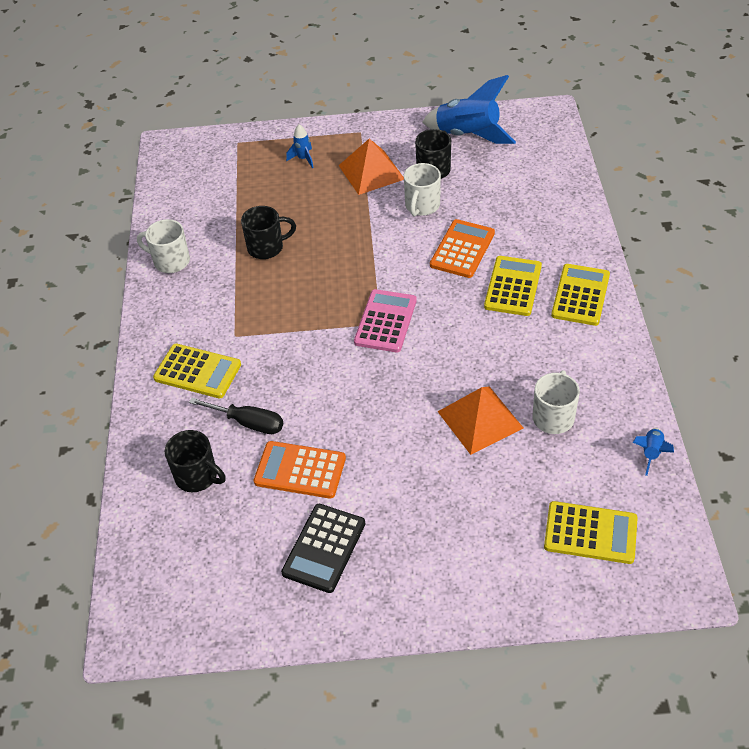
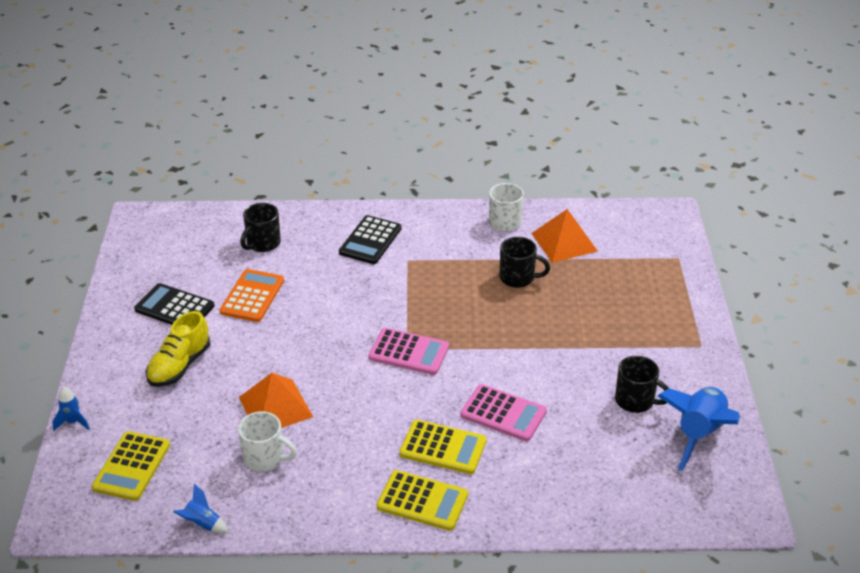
camera: 90 degrees right, 10 degrees down
(197, 372) = (370, 240): yellow calculator -> black calculator
(248, 423) = (308, 269): black screwdriver -> none
(267, 247) = (518, 278): black mug -> black mug turned 60 degrees counterclockwise
(303, 159) = (652, 303): blue rocket -> blue rocket (73, 422)
(371, 172) = (630, 351): orange pyramid -> orange pyramid (564, 242)
(422, 206) = (573, 387): white mug -> none
(427, 521) = (179, 366): none -> yellow shoe
(462, 249) = (503, 413): orange calculator -> pink calculator

